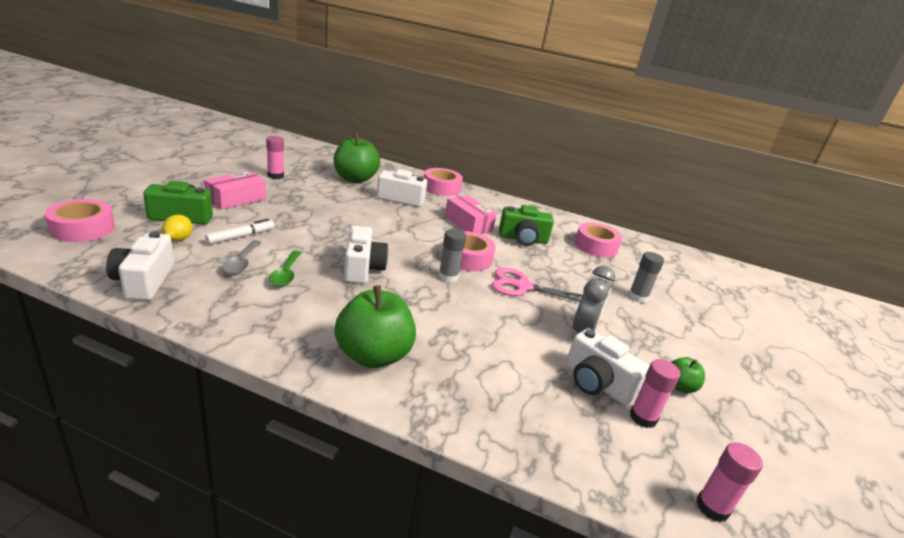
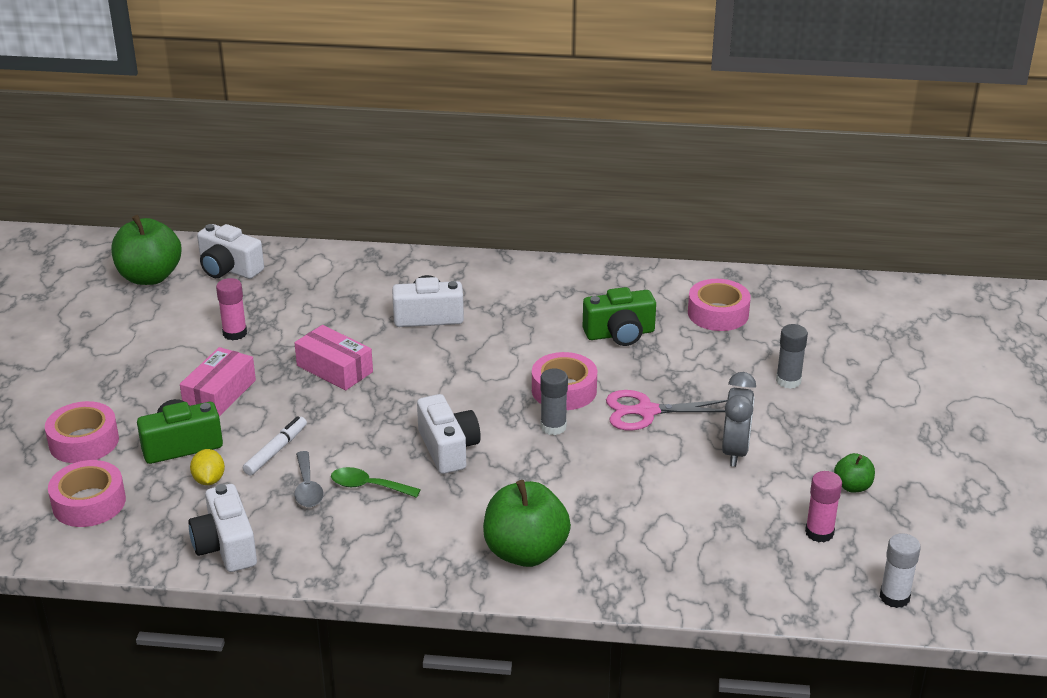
camera: 10 degrees left, 5 degrees up
(286, 274) = (368, 486): green spoon -> green spoon turned 120 degrees clockwise
(355, 179) = (343, 300): green apple -> green apple (150, 277)
(441, 188) = (470, 274): pink tape -> pink tape (84, 441)
(468, 223) = (538, 330): pink box -> pink box (334, 369)
(597, 383) = (765, 510): white camera -> white camera (229, 269)
(712, 507) = (894, 597): pink glue stick -> white glue stick

